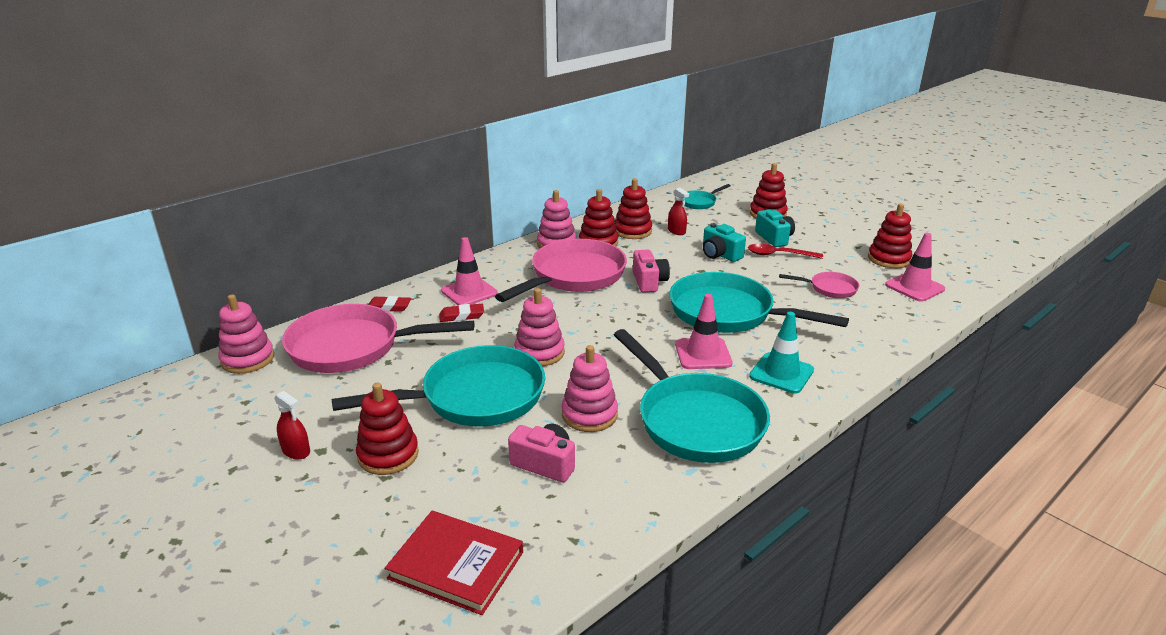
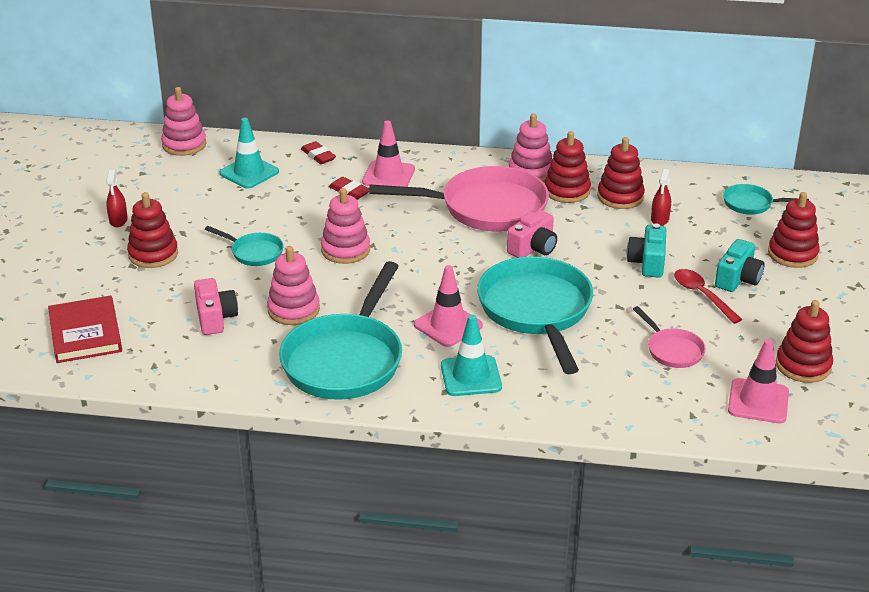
camera: 50 degrees right, 5 degrees up
(353, 347) = (249, 172): pink pan -> turquoise traffic cone
(475, 397) = (254, 252): turquoise pan -> turquoise pan, size x0.47

